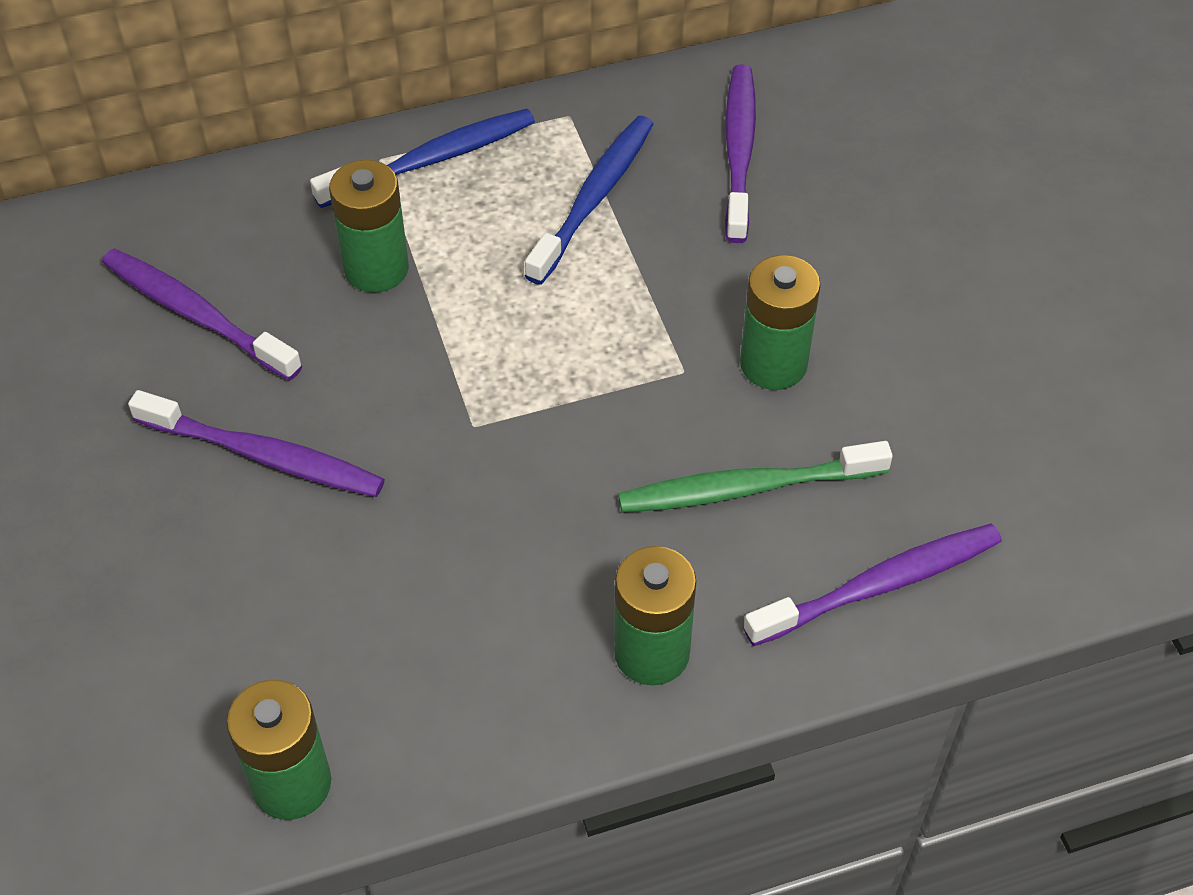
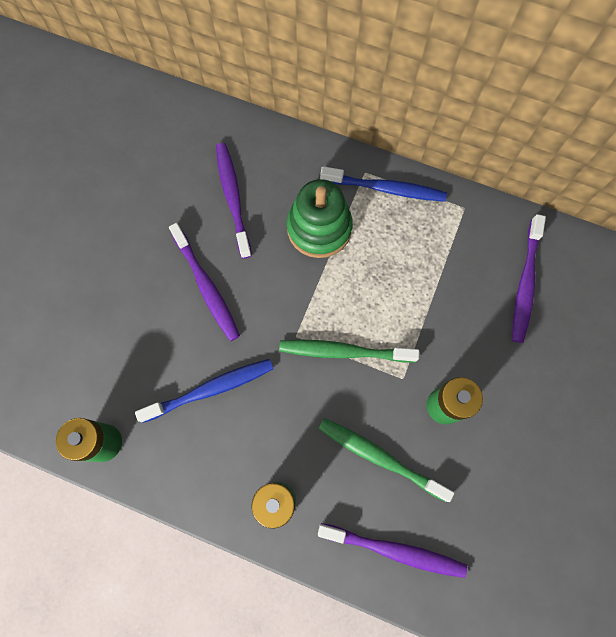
camera: 40 degrees right, 20 degrees up
(376, 268) = (319, 228): green battery -> green stacking toy
(565, 395) = (344, 351): none -> green toothbrush
(594, 198) = (438, 260): blue toothbrush -> blue toothbrush (210, 389)
(739, 151) = (525, 283): purple toothbrush -> purple toothbrush turned 150 degrees clockwise

